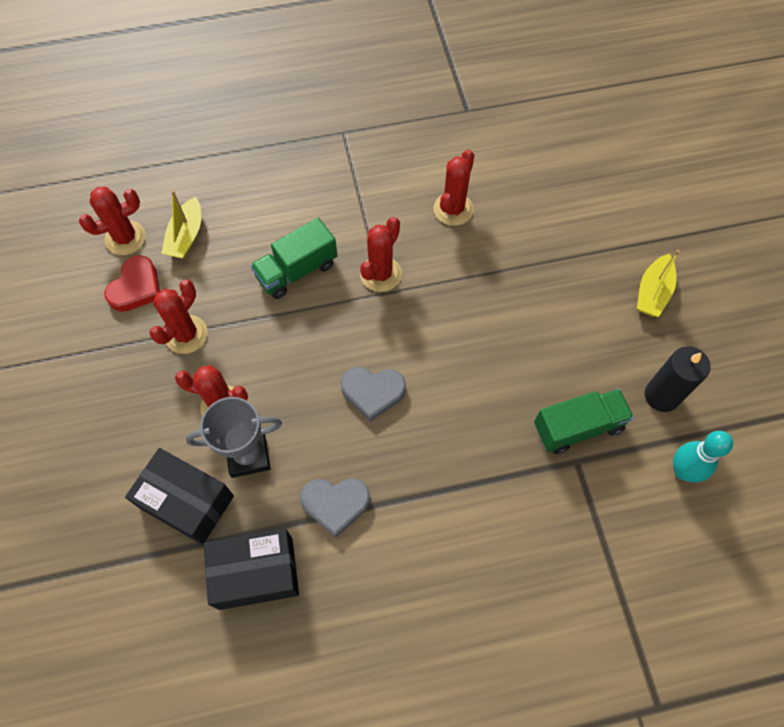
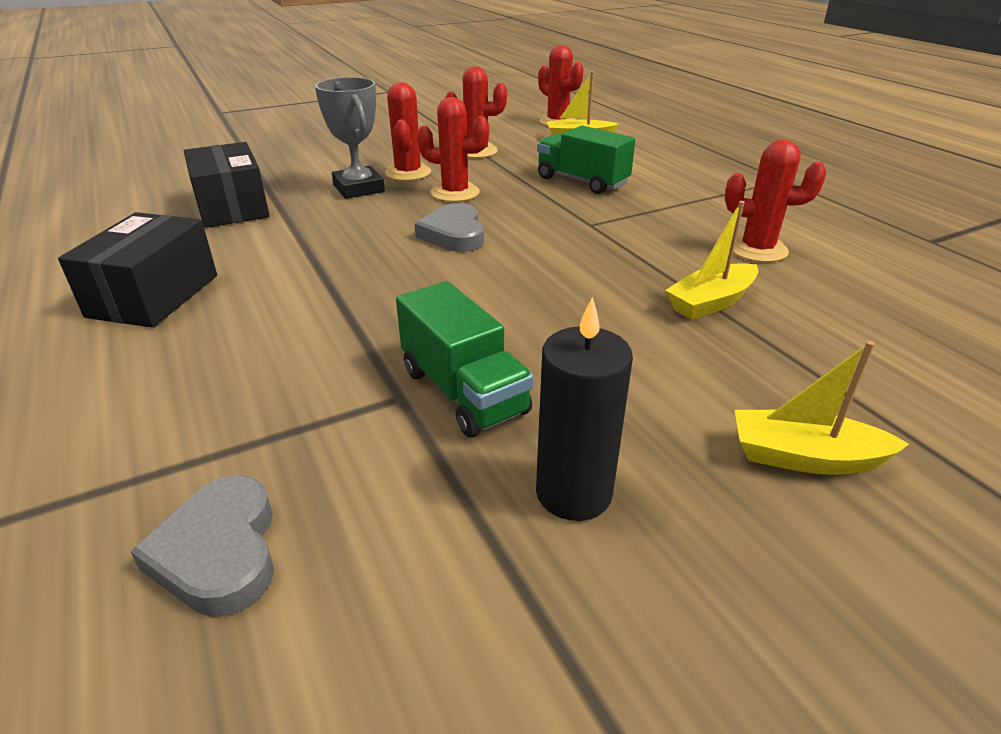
camera: 75 degrees right, 30 degrees down
(136, 287) = (512, 131): red heart -> none
(187, 502) = (306, 173): black box -> black box (154, 295)
(335, 504) = (309, 232): grey heart -> grey heart (219, 552)
(381, 274) = (615, 219): red cactus -> red cactus (455, 193)
(513, 267) = (711, 302): none -> yellow boat
(683, 471) = (411, 542): turquoise bowling pin -> none

